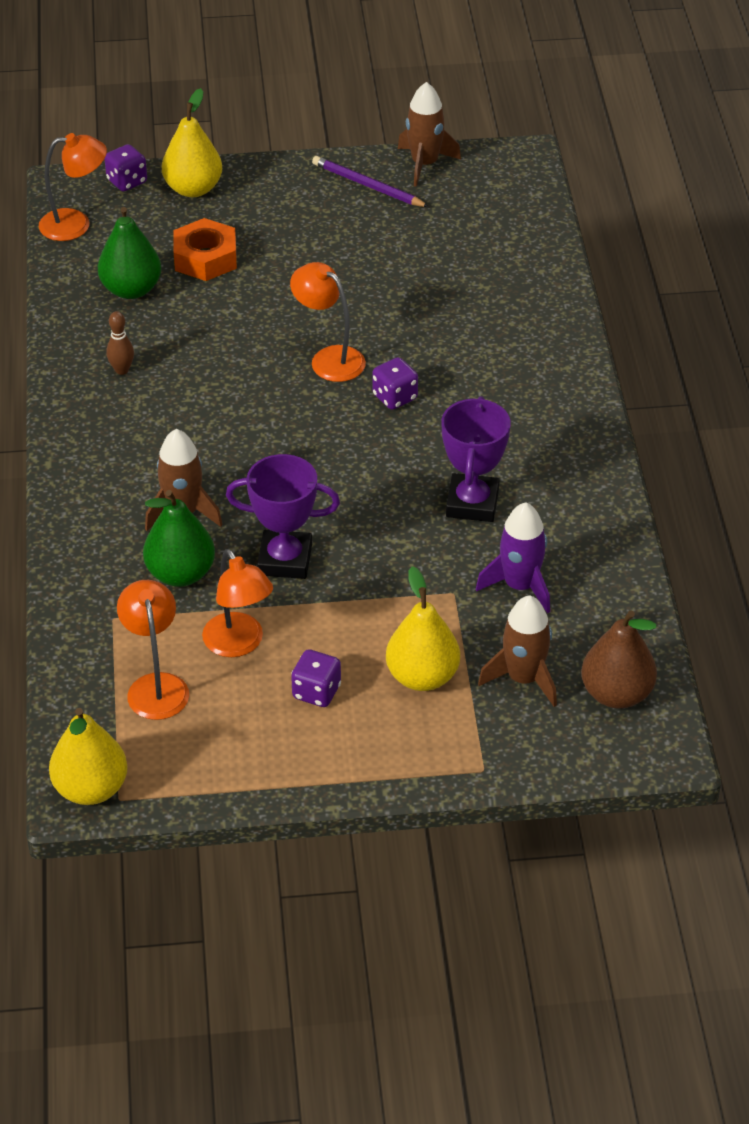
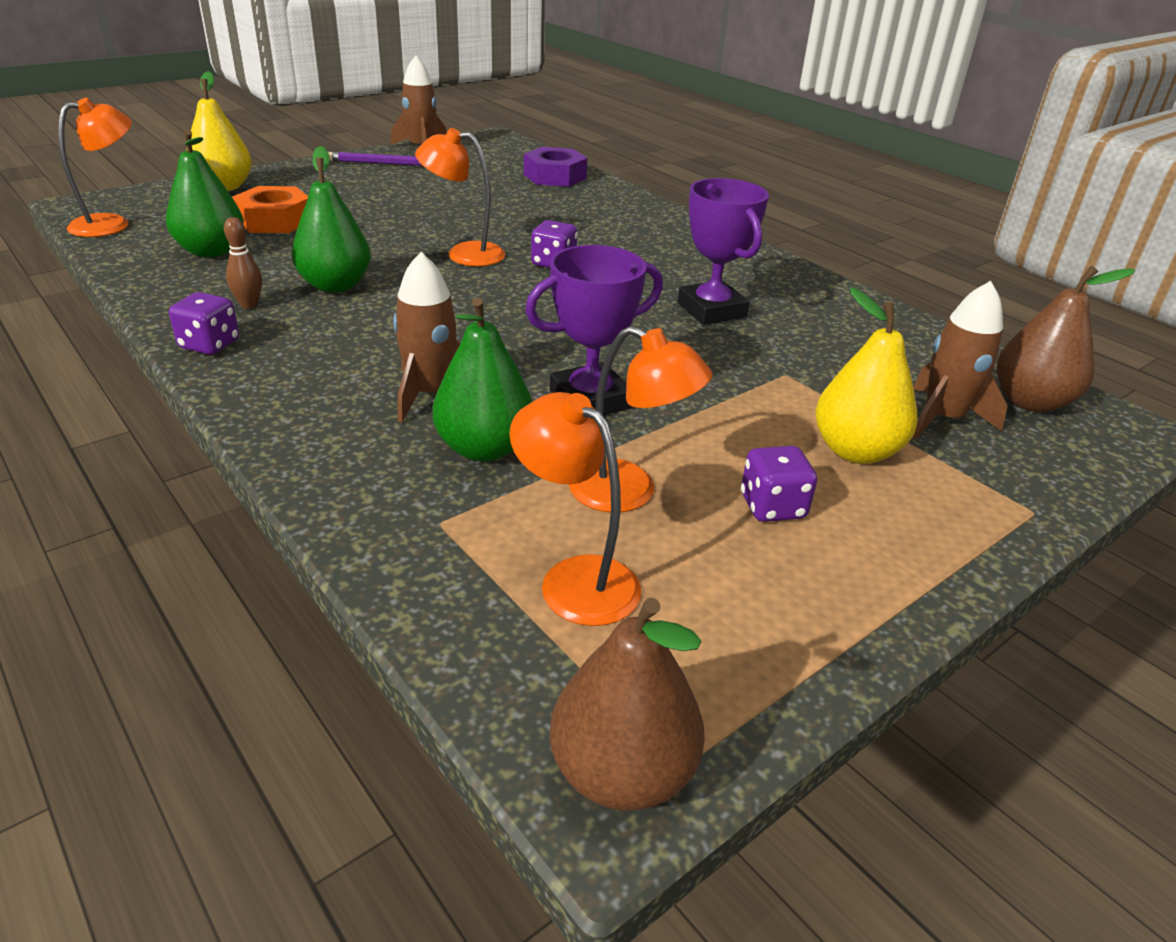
camera: 35 degrees left, 10 degrees down
(91, 789) = (621, 772): yellow pear -> brown pear
(127, 181) = (150, 193): purple dice -> purple dice (209, 345)
(197, 368) = (335, 286): none -> green pear
(519, 586) = (833, 352): purple rocket -> none
(520, 257) = (555, 176): none -> purple nut

